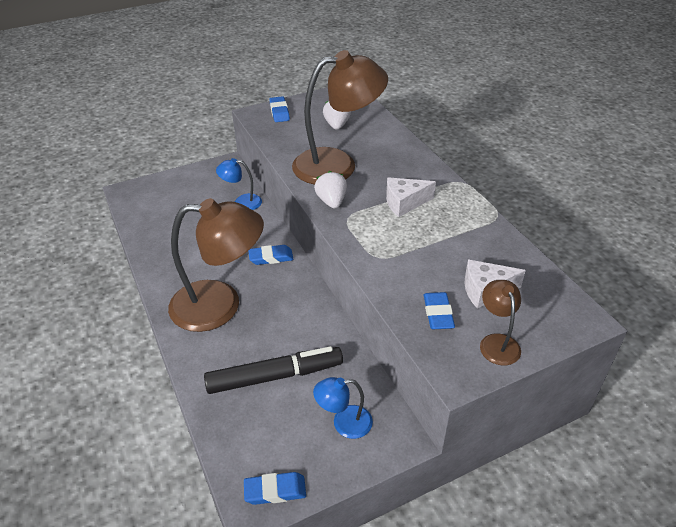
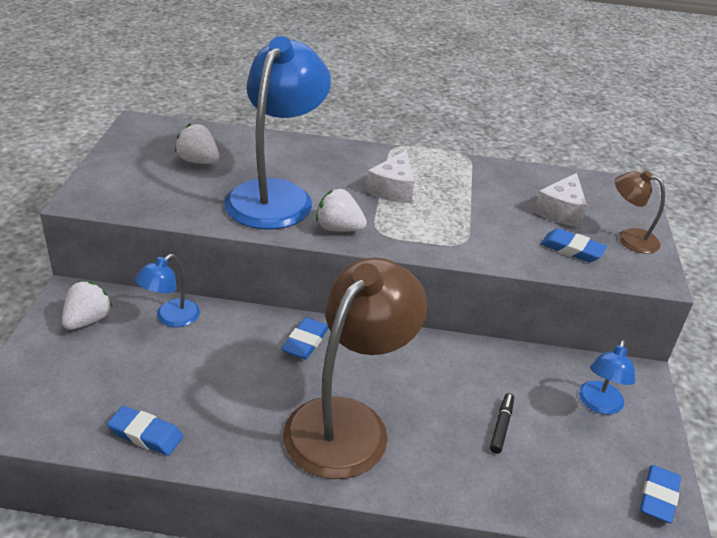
camera: 60 degrees left, 5 degrees down
(214, 179) = (88, 320): none -> white strawberry
(275, 376) = (501, 426): black marker -> black marker, size x0.42
(279, 112) = (108, 182): blue eraser -> blue eraser (145, 434)
(337, 165) = (276, 195): brown lamp -> blue lamp

